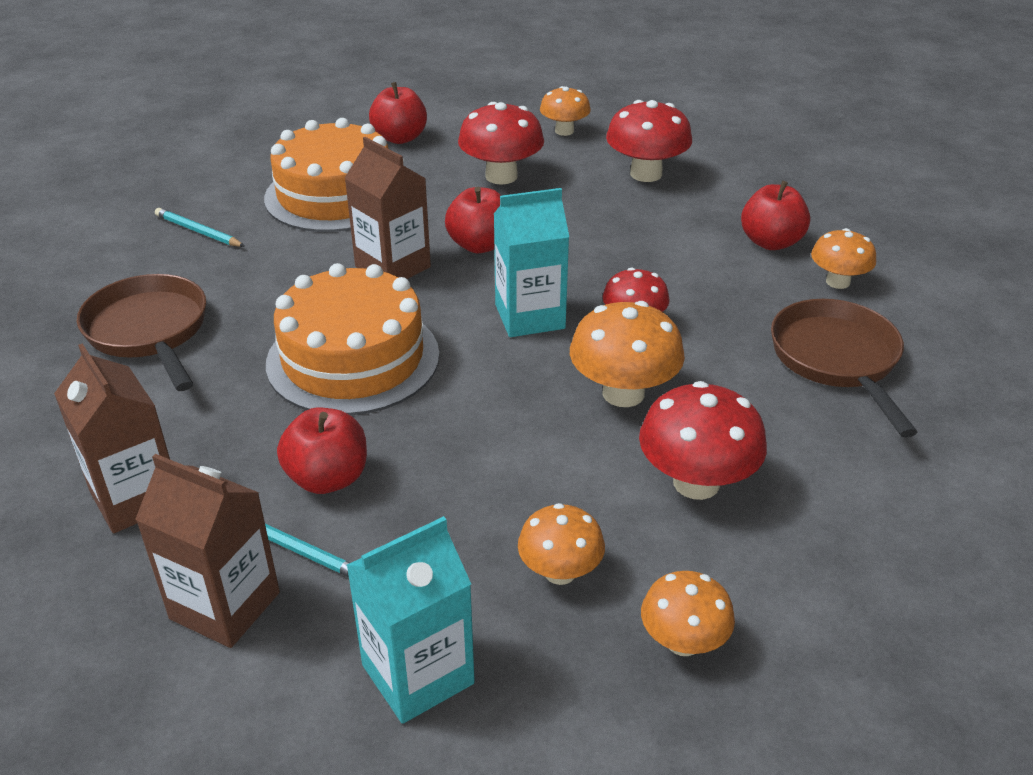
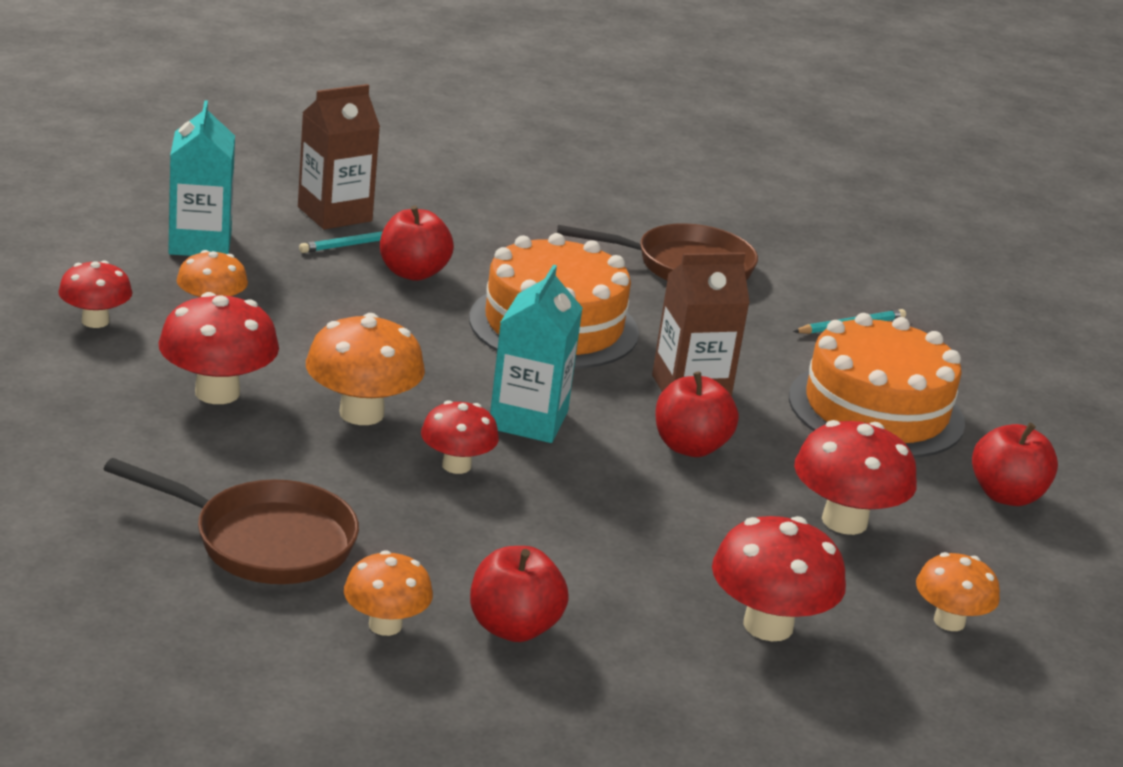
camera: 115 degrees right, 10 degrees down
(136, 498) = (473, 216): brown carton -> none
(683, 642) = (95, 321): orange mushroom -> red mushroom

